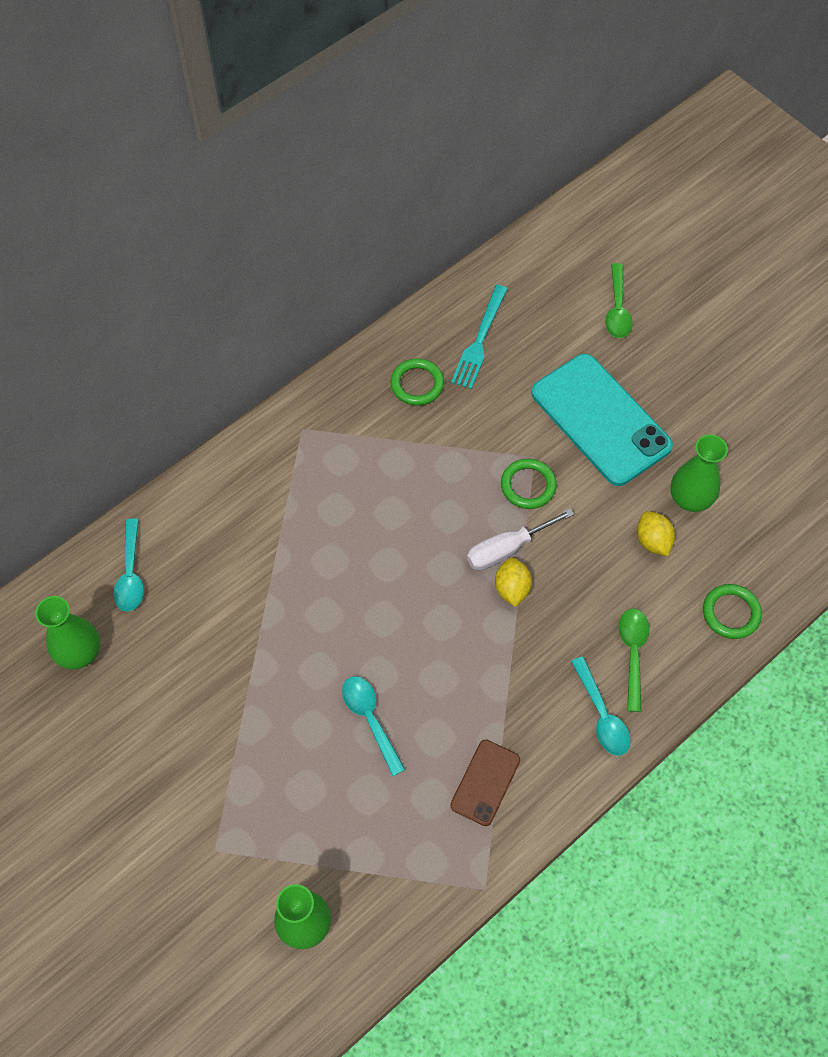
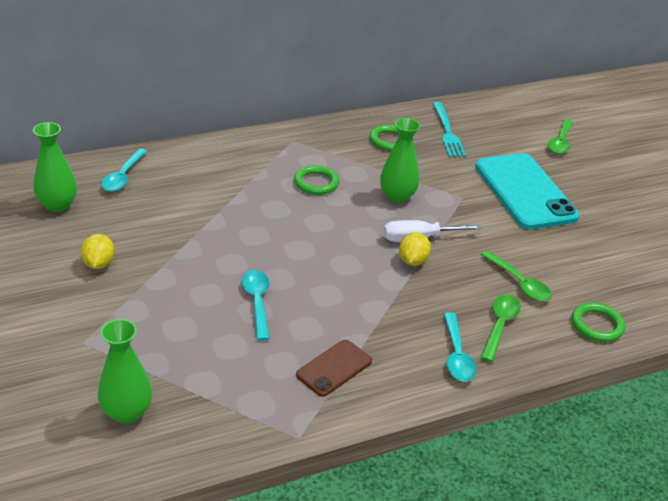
camera: 15 degrees right, 25 degrees down
(479, 340) = (447, 132): turquoise fork -> turquoise fork turned 45 degrees counterclockwise
(528, 486) = (451, 210): green ring -> green ring (316, 183)
(635, 579) = (519, 283): none -> green spoon
(652, 541) = (543, 265): yellow lemon -> yellow lemon (99, 264)
(690, 499) = (583, 251): green vase -> green vase (397, 196)

